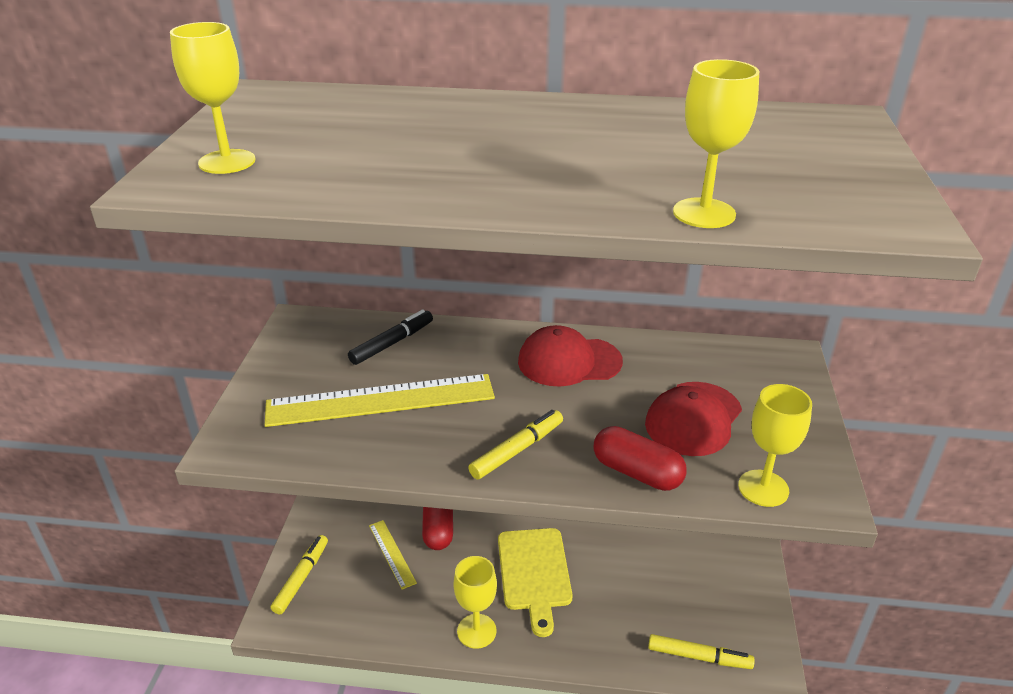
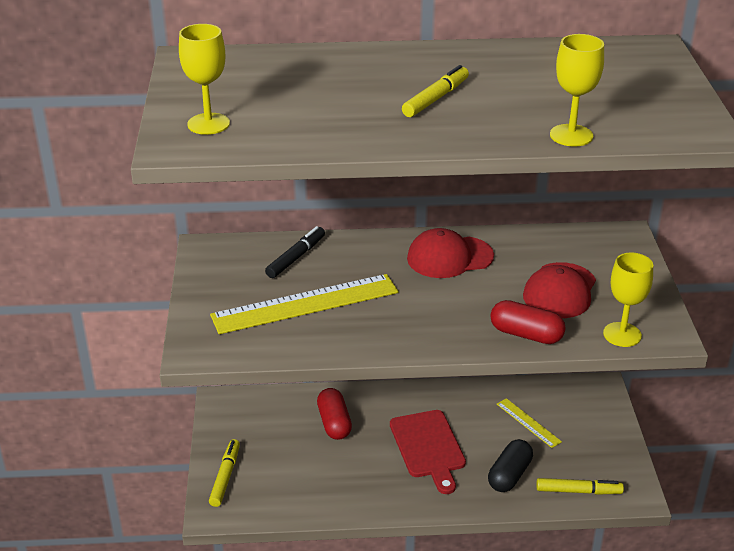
camera: 10 degrees left, 0 degrees up
(392, 553) = (299, 448): yellow ruler -> yellow ruler (528, 423)
(476, 631) = (391, 497): yellow goblet -> none
(517, 450) = (429, 329): yellow marker -> yellow marker (436, 98)
(534, 573) = (428, 447): yellow cutting board -> red cutting board
(620, 623) = (509, 475): none -> black capsule

